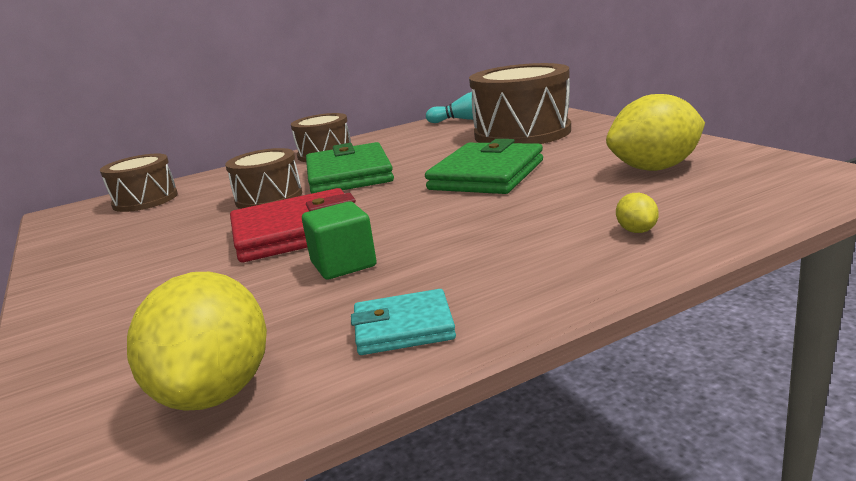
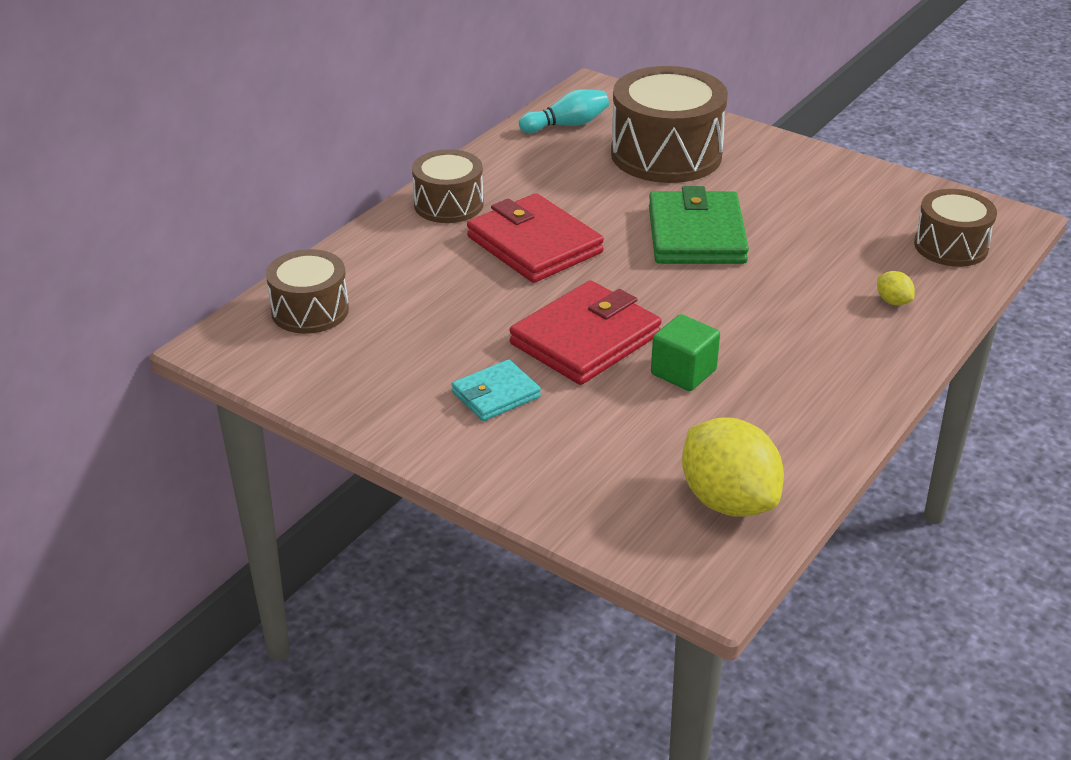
camera: 30 degrees left, 15 degrees up
(269, 198) = (481, 291): brown drum -> brown drum (950, 246)
(349, 175) = (534, 245): green wallet -> red wallet
(403, 328) = (803, 425): turquoise wallet -> turquoise wallet (496, 395)
(655, 168) = (852, 214): yellow lemon -> none

